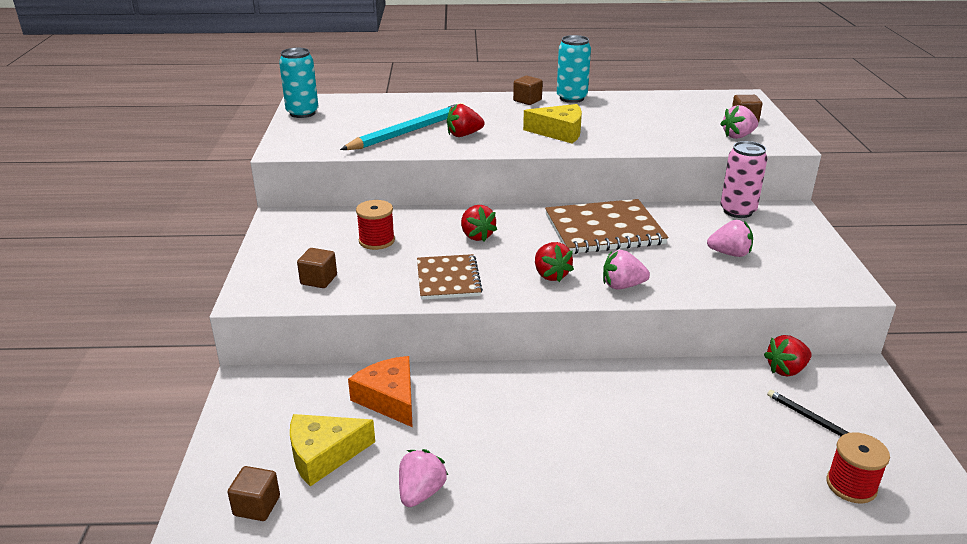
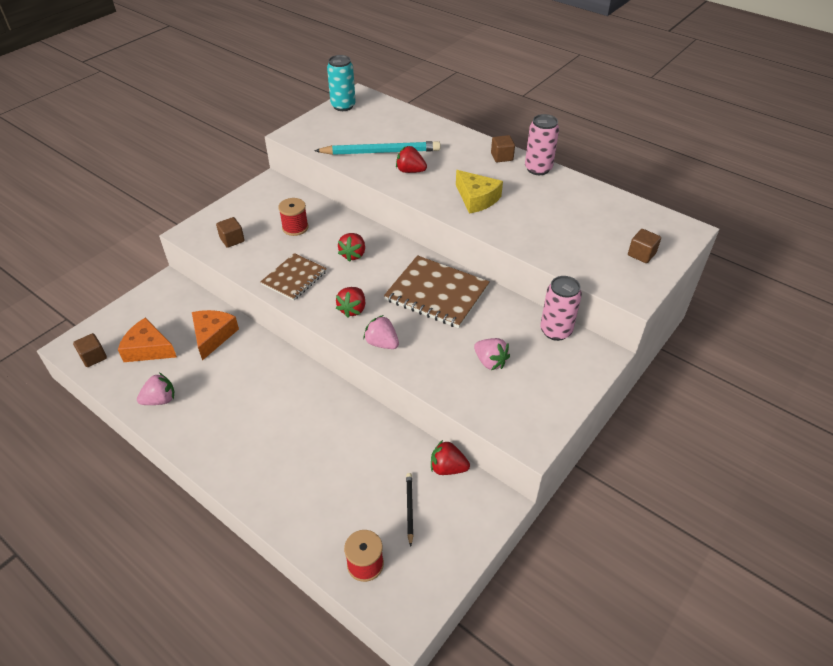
camera: 40 degrees right, 15 degrees up
(324, 455) = (148, 349): yellow cheese -> orange cheese
(571, 98) = (538, 169): turquoise can -> pink can
(738, 136) = (606, 268): pink strawberry -> none

